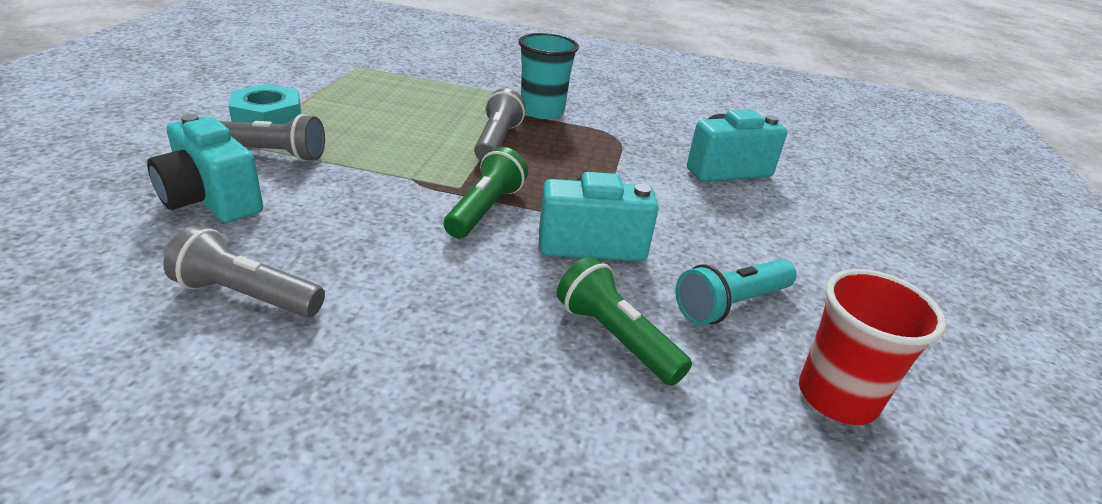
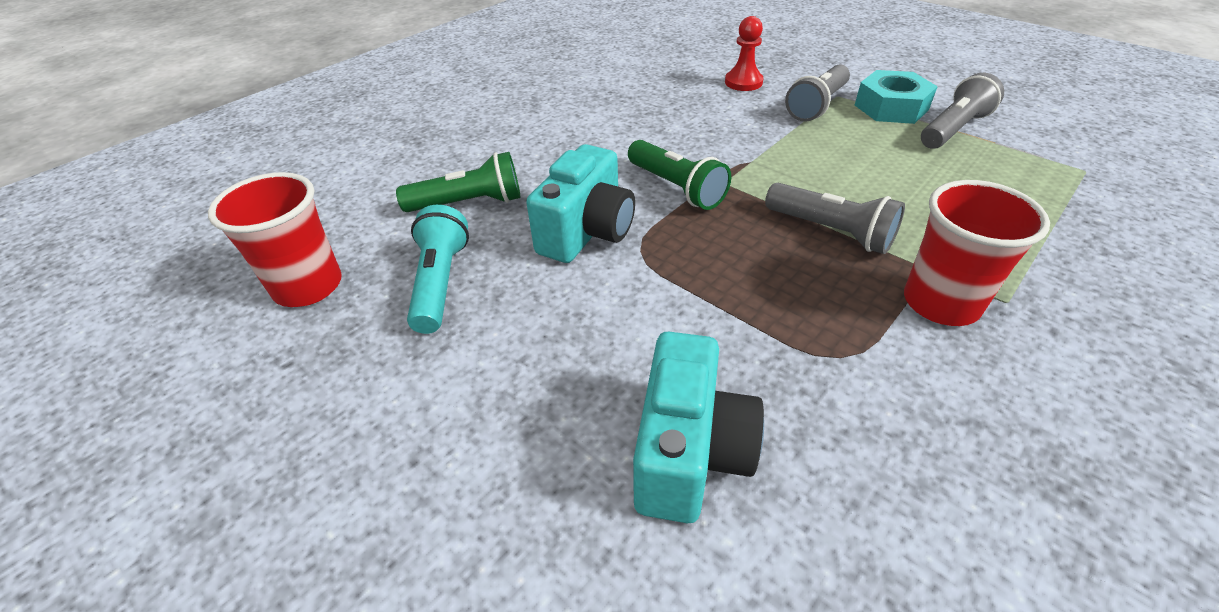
camera: 125 degrees right, 10 degrees up
(211, 200) = (743, 82): turquoise camera -> red pawn
(246, 295) = (622, 88): grey flashlight -> grey flashlight (953, 129)
(542, 111) = (941, 303): turquoise cup -> red cup

